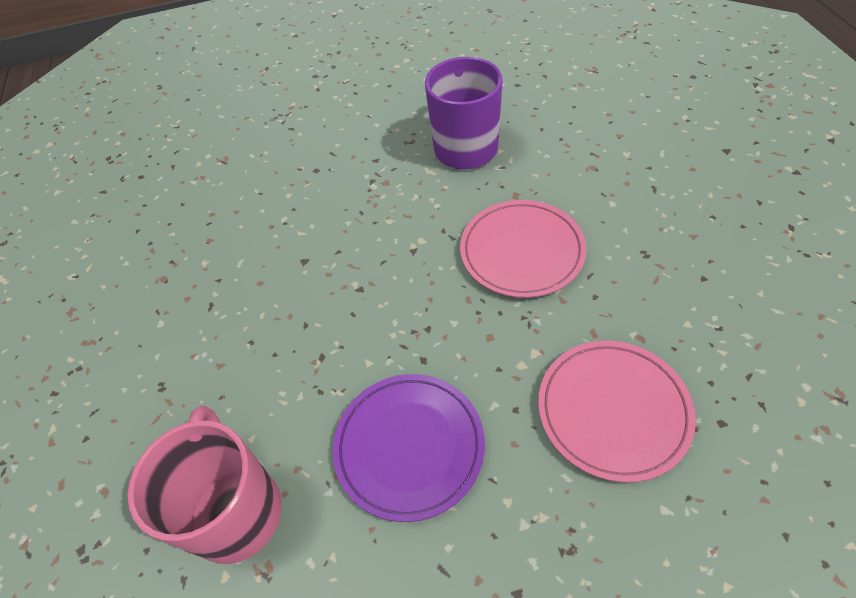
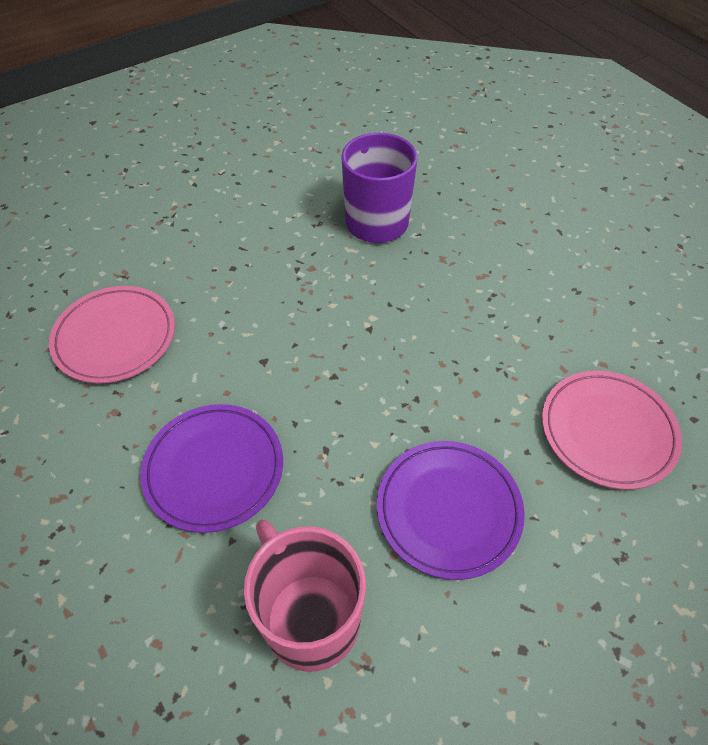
camera: 25 degrees left, 0 degrees up
(218, 349) = (214, 469): none -> purple plate
(522, 251) = (471, 309): pink plate -> pink plate (115, 337)

